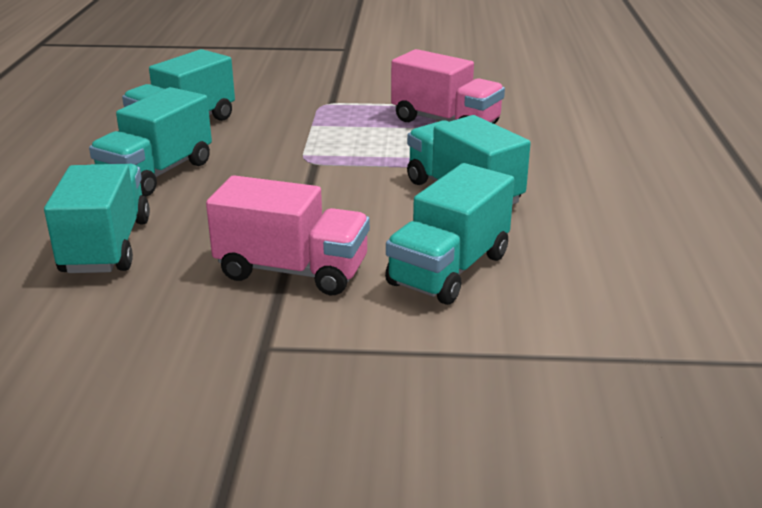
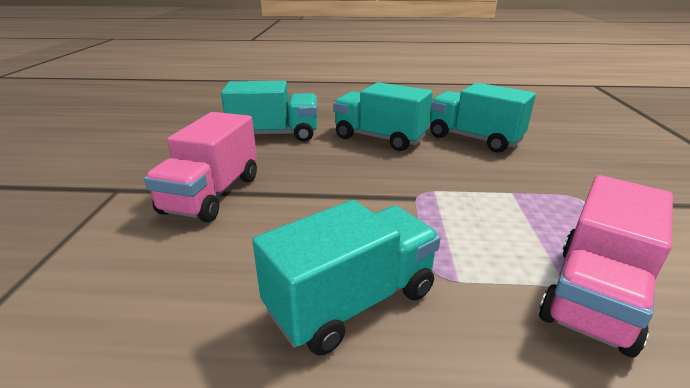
camera: 90 degrees right, 0 degrees up
(449, 270) = (168, 279): turquoise truck -> none

